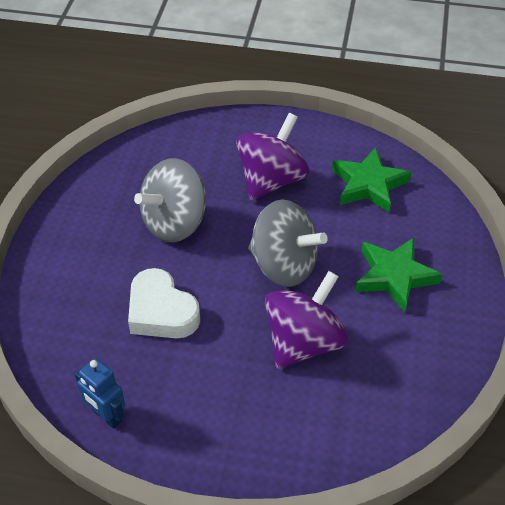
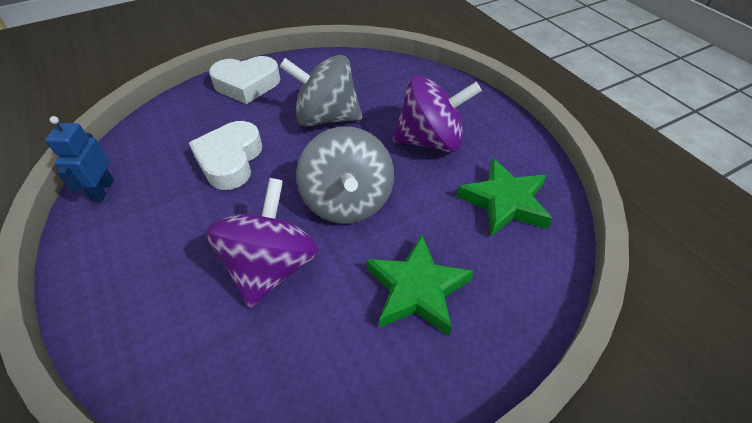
camera: 50 degrees right, 0 degrees up
(64, 249) = (247, 84): none -> white heart
(303, 342) = (271, 267): purple spinning top -> purple spinning top turned 75 degrees counterclockwise

